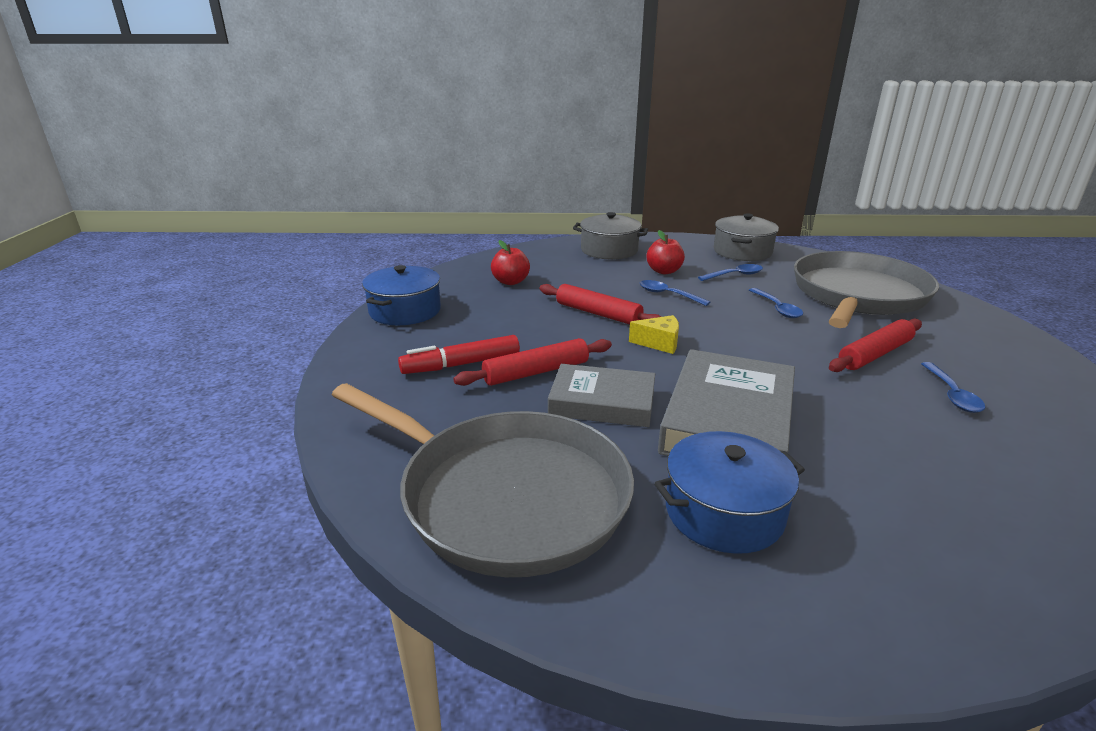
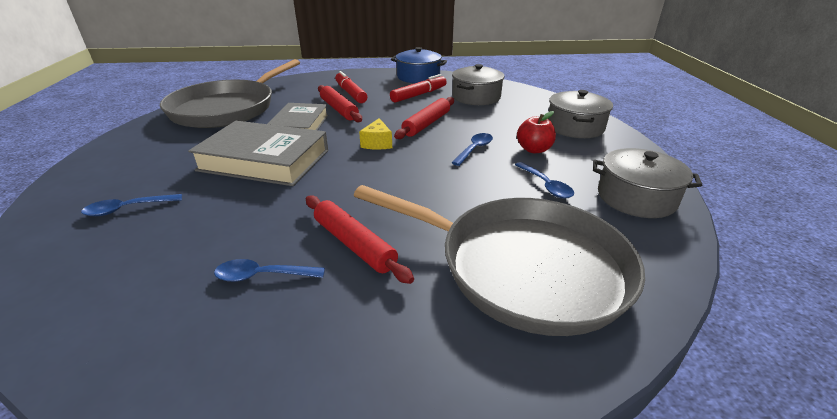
camera: 85 degrees right, 5 degrees up
(489, 313) = (419, 95): none -> red marker
(510, 282) = (476, 97): red apple -> grey pot
(724, 512) = (181, 153): blue pot -> none
(777, 308) = (459, 201): blue spoon -> blue spoon (127, 209)

